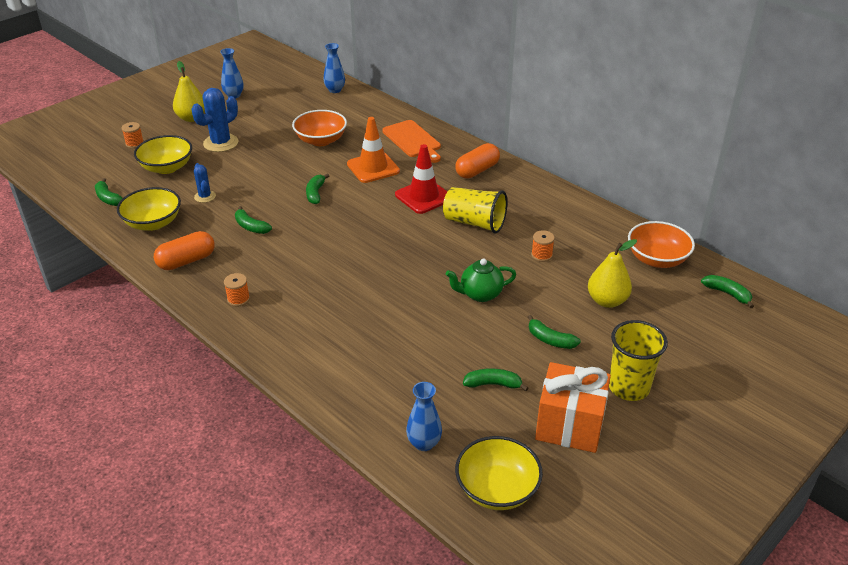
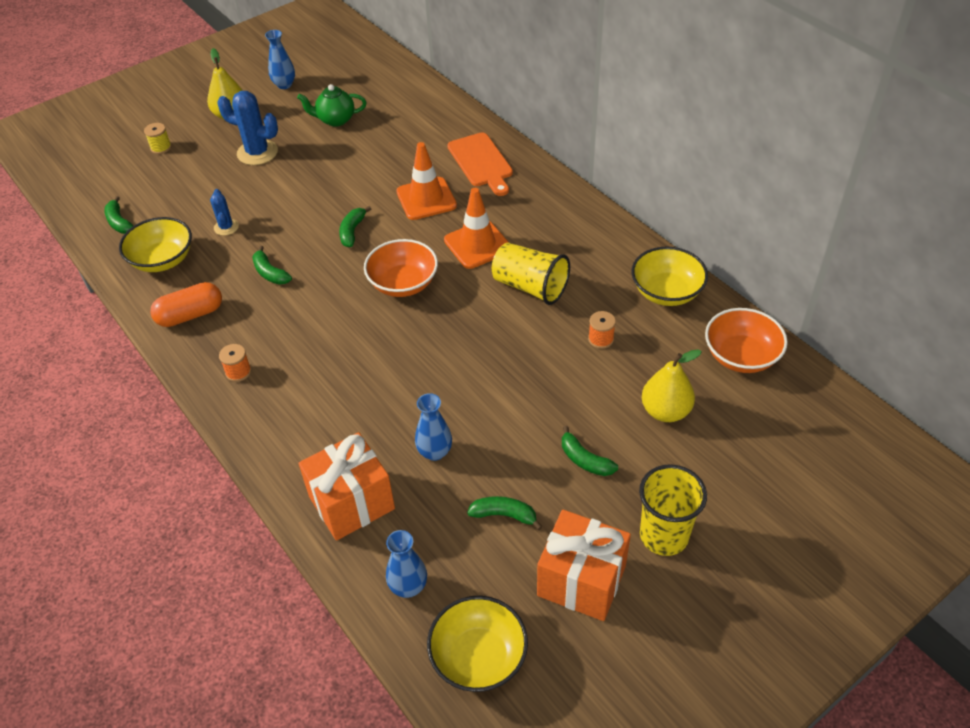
camera: 10 degrees right, 10 degrees up
(134, 143) = (161, 147): orange spool -> yellow spool
(167, 167) = (191, 183): yellow bowl -> yellow bowl (666, 292)
(221, 143) = (257, 152): blue cactus -> blue cactus turned 60 degrees clockwise
(321, 140) = (373, 155): orange bowl -> orange bowl (403, 283)
(335, 90) = (403, 83): blue vase -> blue vase (435, 452)
(360, 386) = (351, 502): none -> orange gift
(423, 197) = (477, 244): red traffic cone -> orange traffic cone
(477, 170) = (549, 211): orange capsule -> none
(480, 294) = (515, 389): green teapot -> green teapot (335, 120)
(727, 294) = (817, 413): green banana -> none

